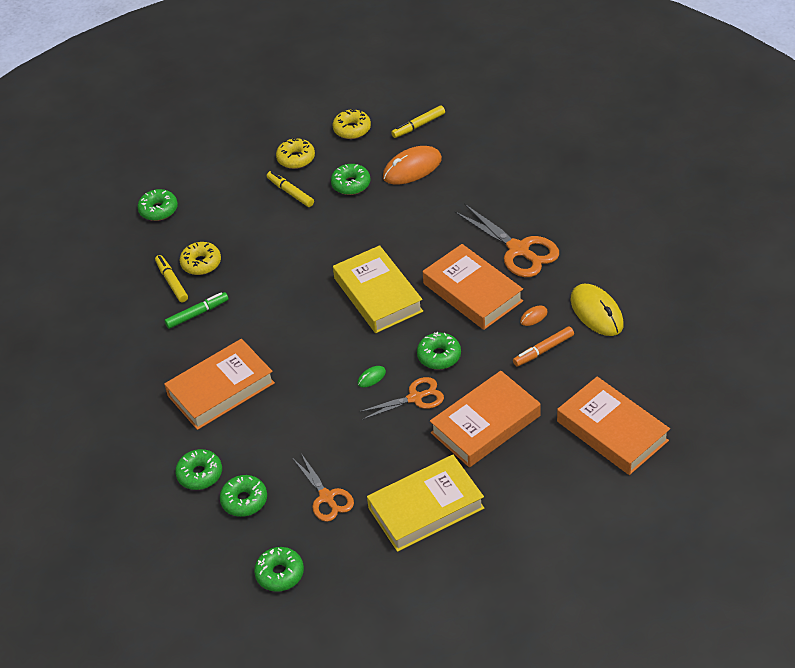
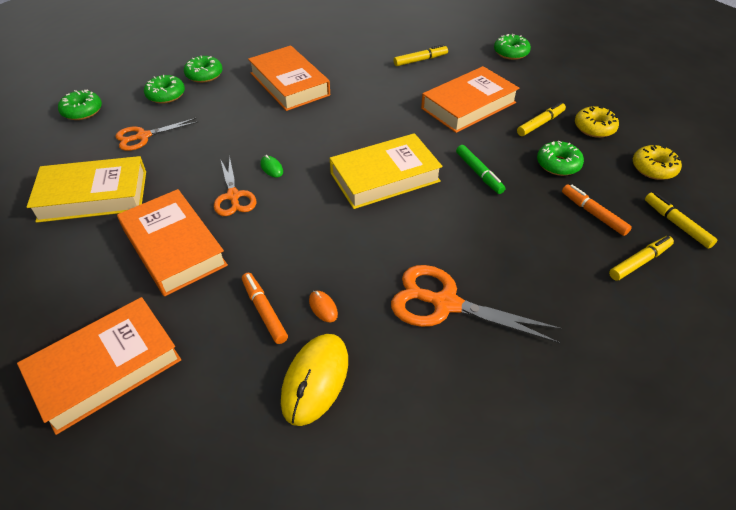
camera: 90 degrees right, 0 degrees up
(197, 314) = (380, 72): green marker -> green marker (479, 173)
(201, 263) = (442, 74): yellow donut -> none
(412, 168) = (593, 214): orange mouse -> orange marker
(426, 508) = (93, 196): yellow book -> yellow book turned 75 degrees counterclockwise
(439, 356) = (285, 217): green donut -> none
(461, 149) = (639, 262): none -> yellow marker
(472, 292) = (376, 252): orange book -> orange book (468, 105)
(518, 250) = (446, 304): orange scissors -> orange scissors turned 60 degrees clockwise
(596, 312) = (315, 380): yellow mouse -> yellow mouse turned 45 degrees counterclockwise

